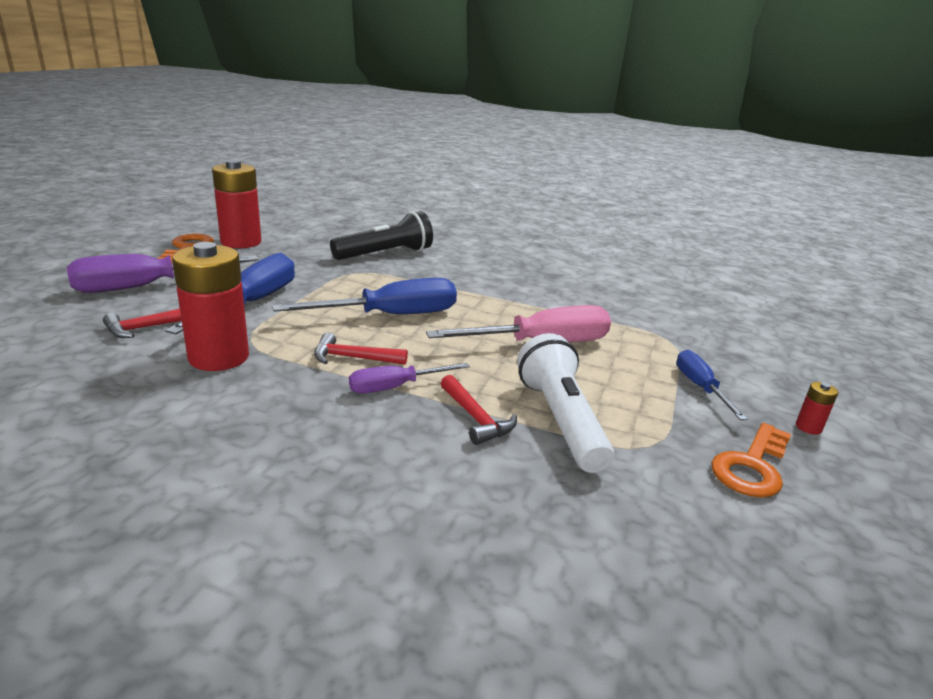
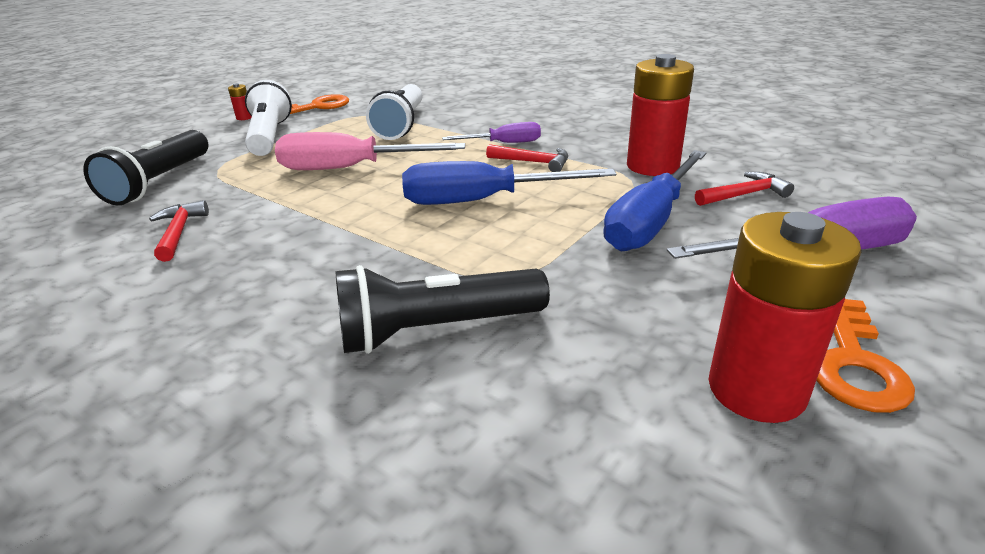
camera: 160 degrees left, 5 degrees up
(476, 418) = (457, 127): red hammer -> red hammer (179, 232)
(689, 324) = (159, 182): none -> black flashlight
(700, 387) = (270, 136): blue screwdriver -> white flashlight

